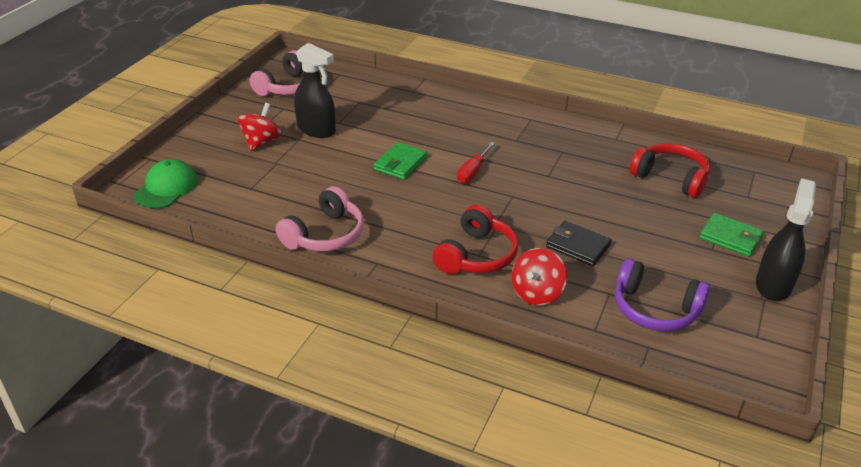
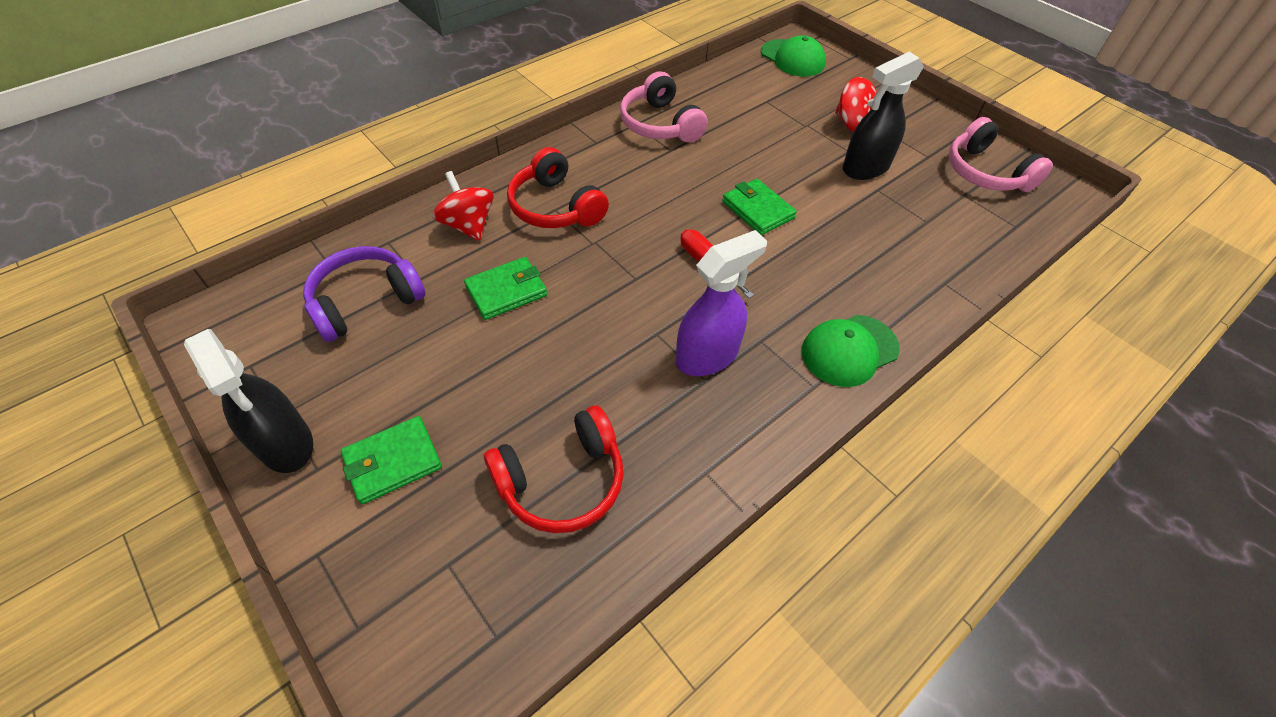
camera: 115 degrees right, 15 degrees up
(495, 112) = (849, 350): none -> green cap
(545, 154) = (707, 356): none -> purple spray bottle
(577, 246) = (506, 291): black wallet -> green wallet

